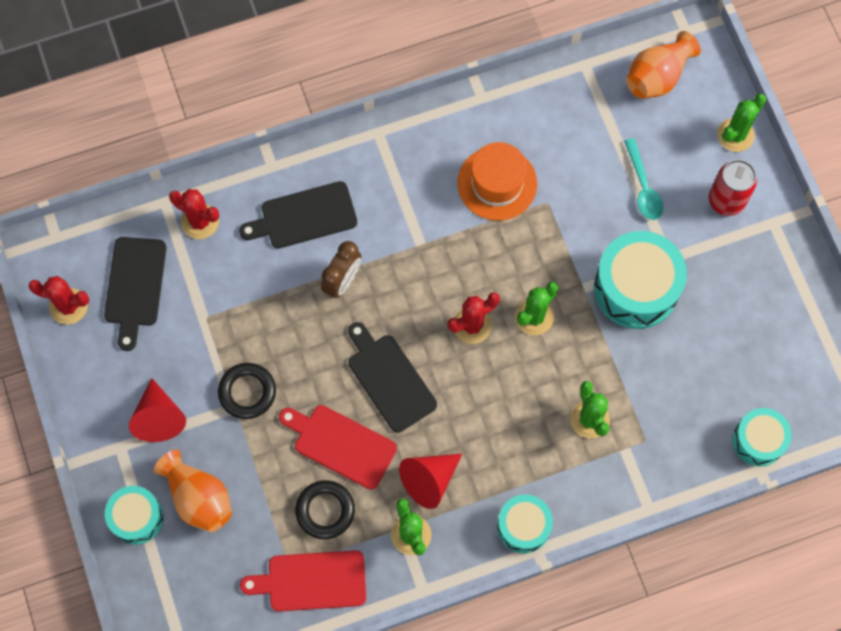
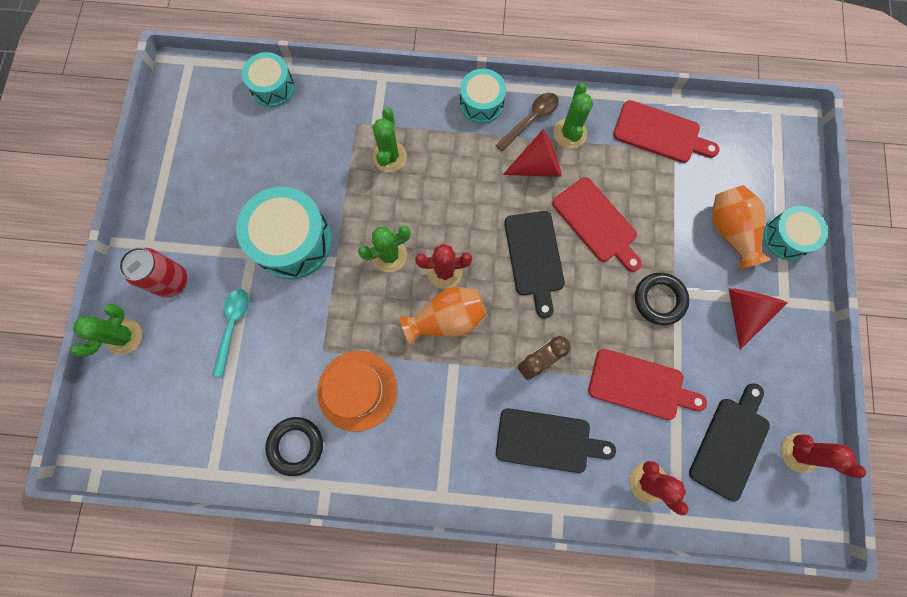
camera: 155 degrees left, 5 degrees up
(237, 302) = (640, 385): none -> red cutting board
(325, 510) = (629, 178): black ring -> black ring (296, 446)
(460, 532) = (531, 119): none -> brown spoon
(657, 77) = (154, 427): orange vase -> orange vase (447, 319)
(735, 135) = (124, 336): green cactus -> green cactus turned 45 degrees counterclockwise

